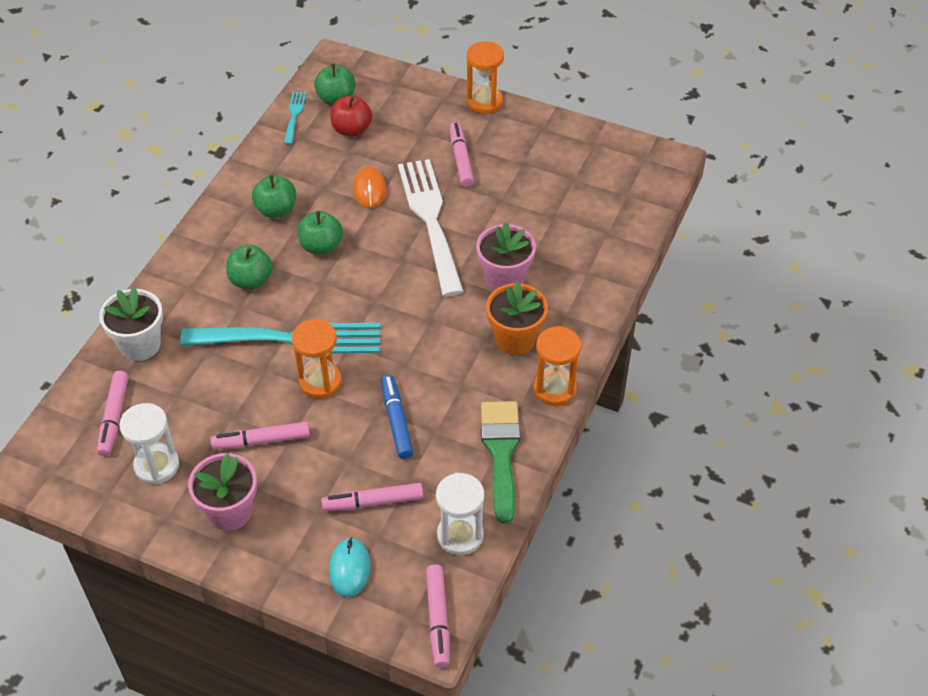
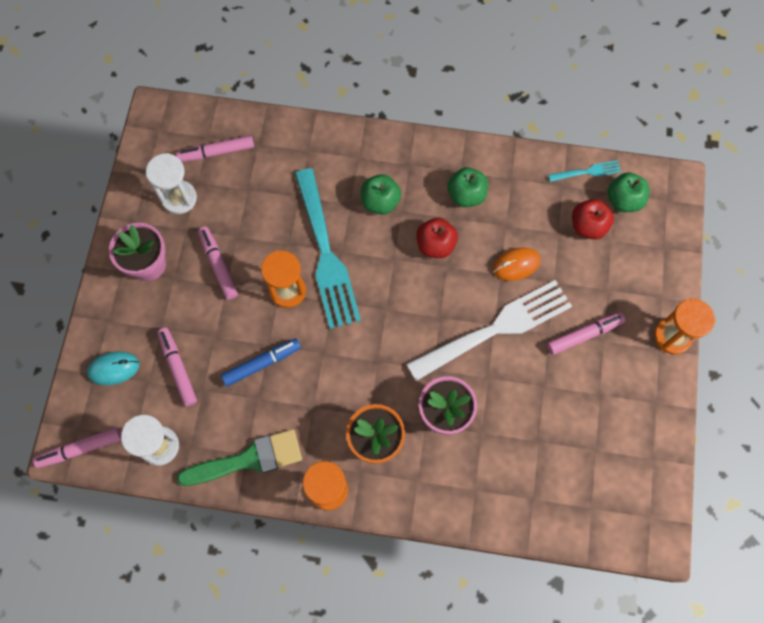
camera: 75 degrees right, 20 degrees up
(140, 345) = (290, 144): white flower pot -> none
(321, 246) = (435, 245): green apple -> red apple

